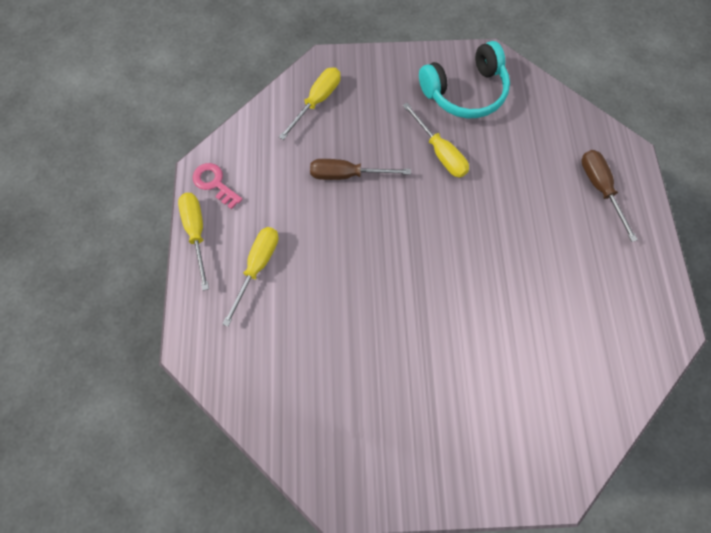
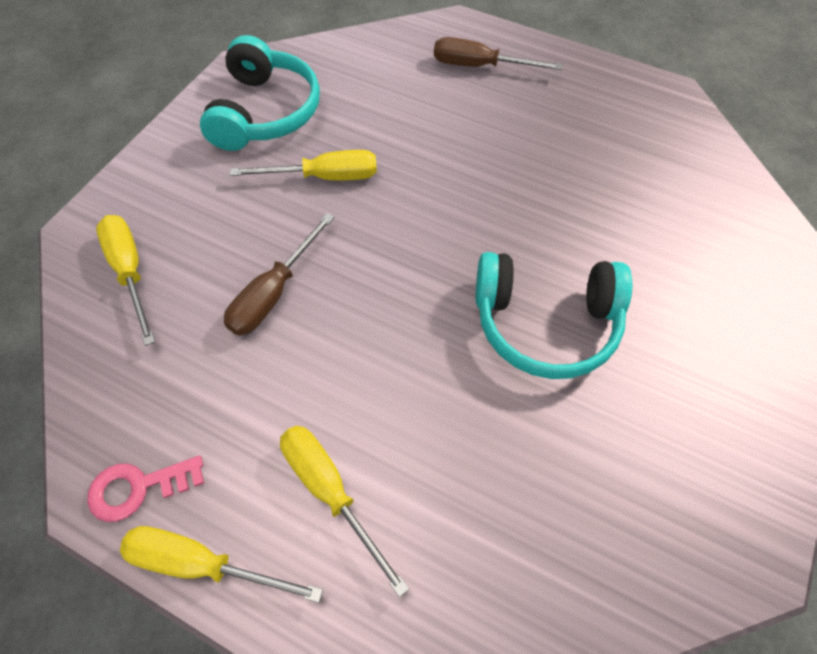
camera: 60 degrees left, 10 degrees down
(417, 326) = (545, 324): none -> turquoise headphones

